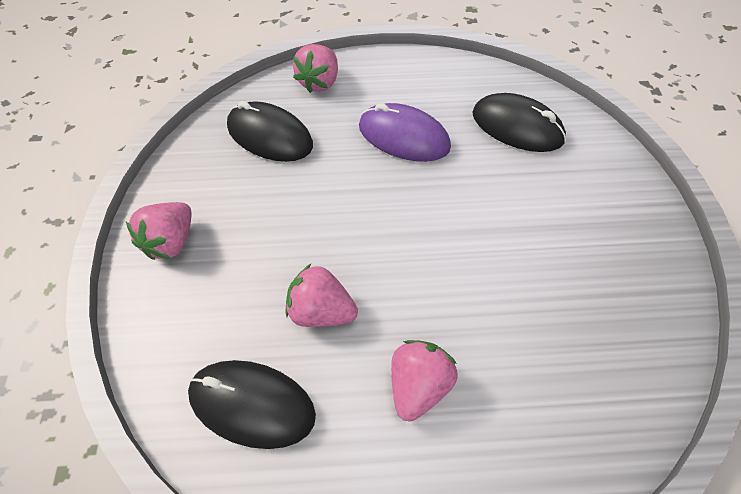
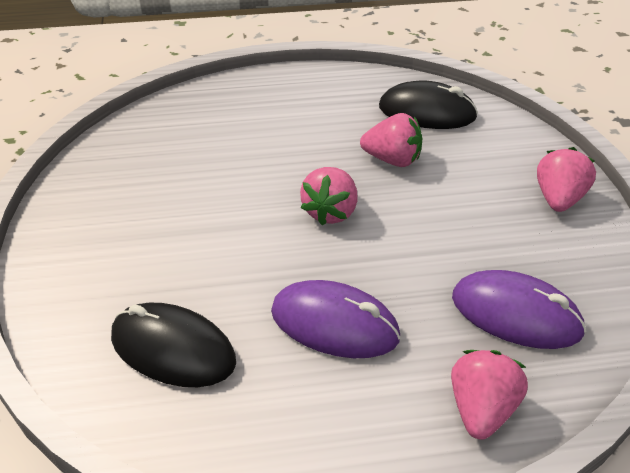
camera: 175 degrees right, 15 degrees down
(269, 136) = (516, 314): black mouse -> purple mouse
(418, 385) = (305, 126): pink strawberry -> pink strawberry (330, 212)

